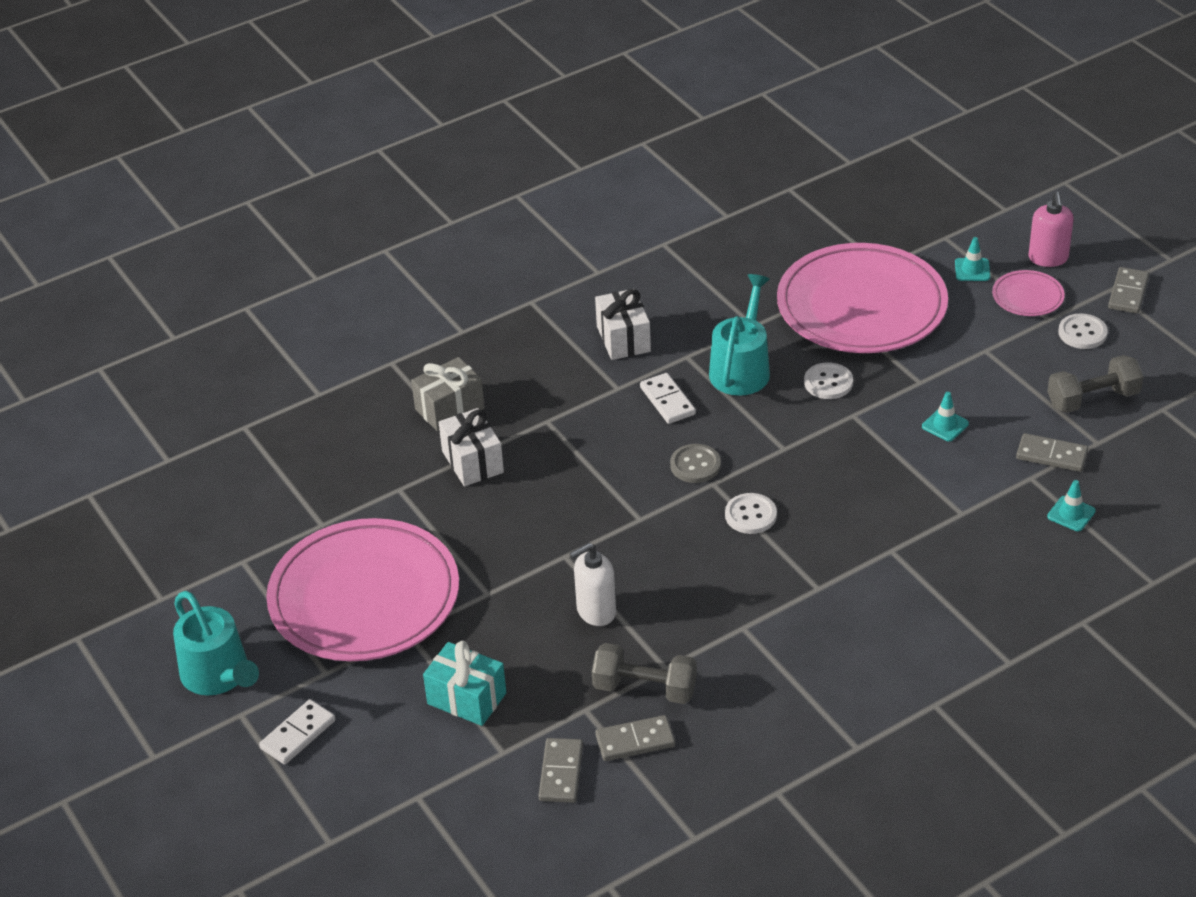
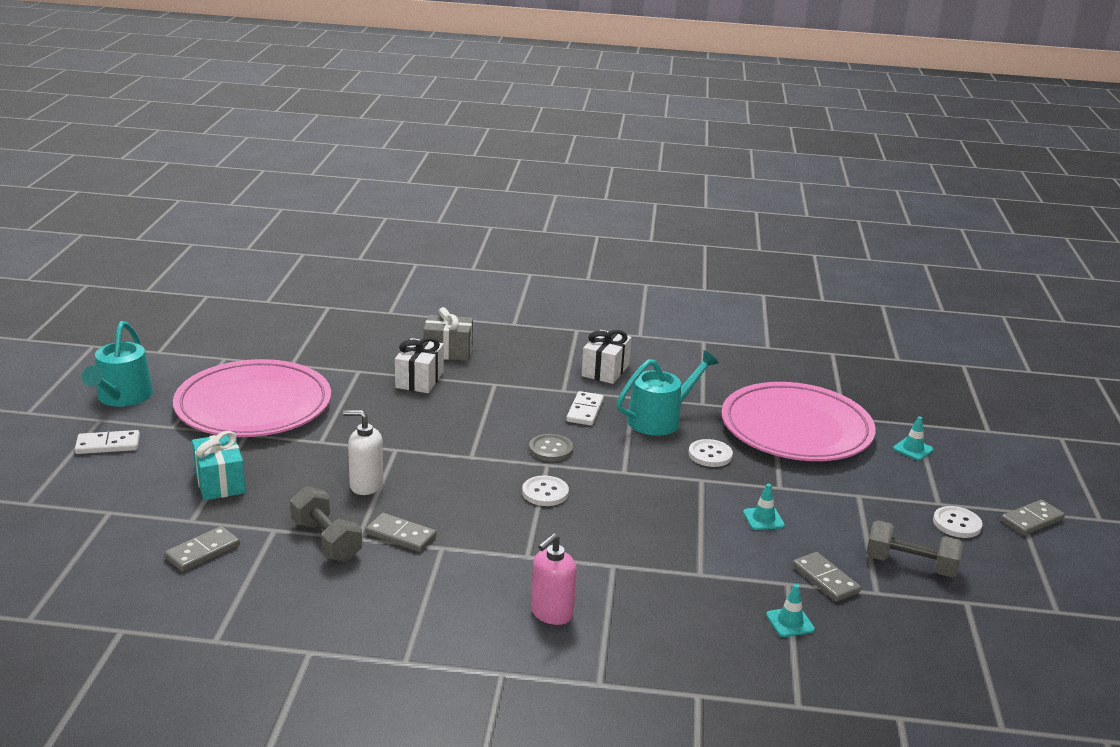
camera: 35 degrees right, 15 degrees down
(635, 741) = (273, 564): grey domino -> grey domino (401, 535)
(1027, 297) = (938, 483): pink plate -> none
(1048, 258) = (987, 471): pink soap dispenser -> pink soap dispenser (551, 613)

